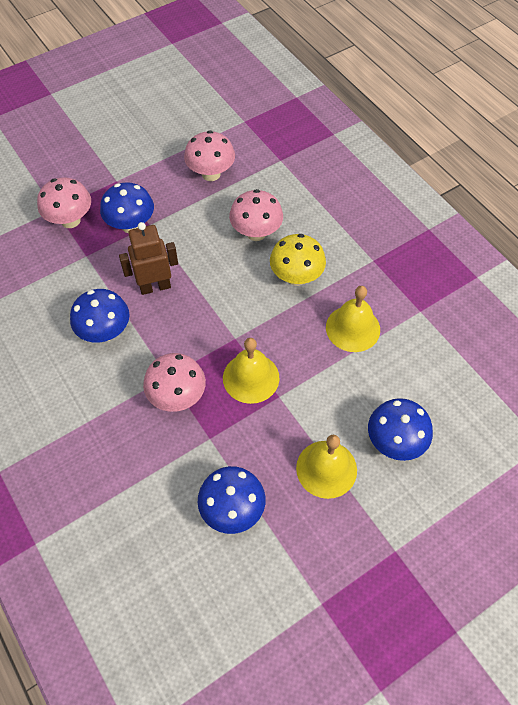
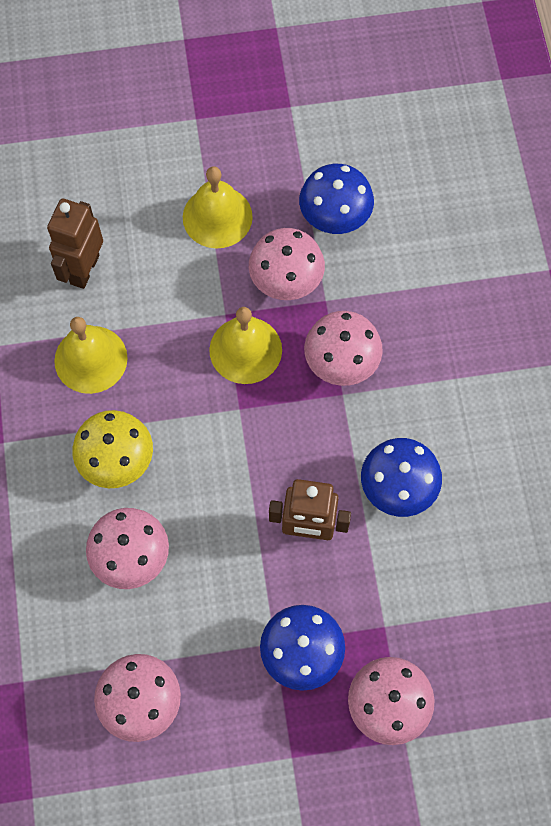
camera: 155 degrees left, 10 degrees up
(246, 439) = (286, 282): none -> pink mushroom
(394, 442) = (130, 212): blue mushroom -> none
(398, 385) = (84, 269): none -> brown robot

